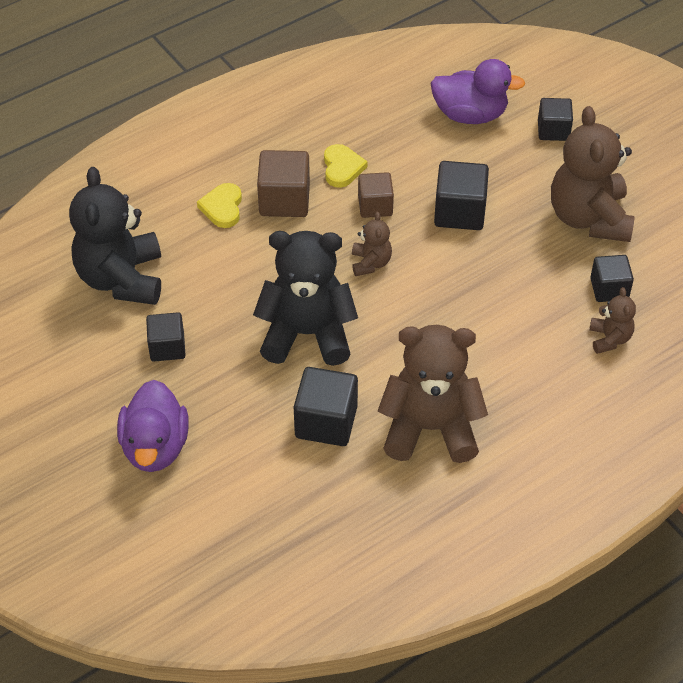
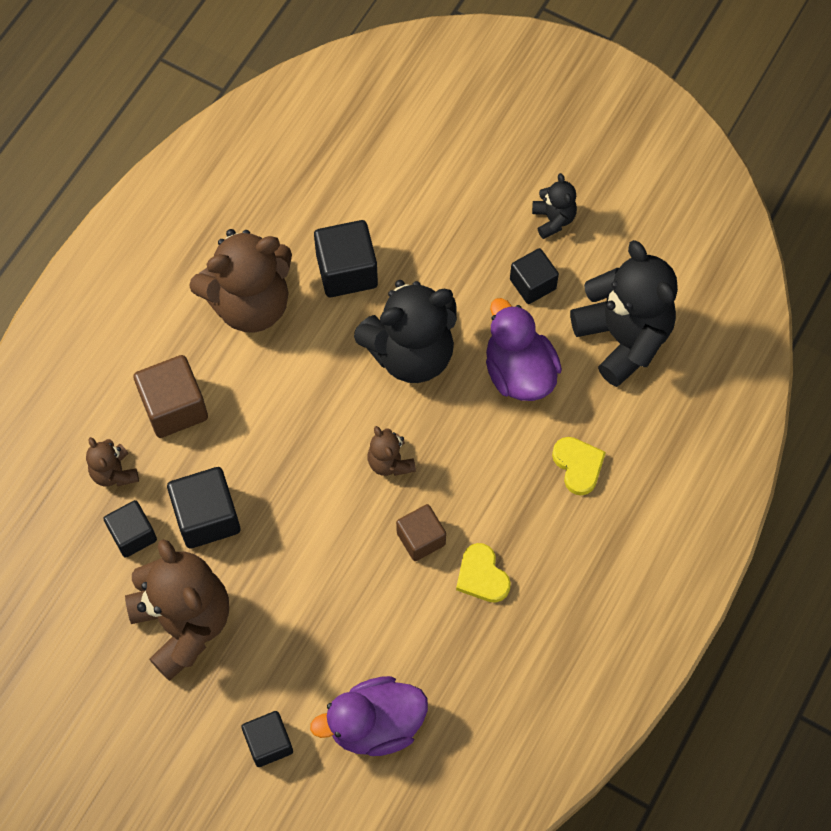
camera: 155 degrees right, 15 degrees up
(111, 392) = (553, 219): none -> black teddy bear
(155, 447) = (482, 187): purple duck -> purple duck (519, 372)
(284, 200) = (520, 504): brown cube -> brown cube (174, 407)
(459, 212) = (327, 570): black cube -> black cube (207, 517)

